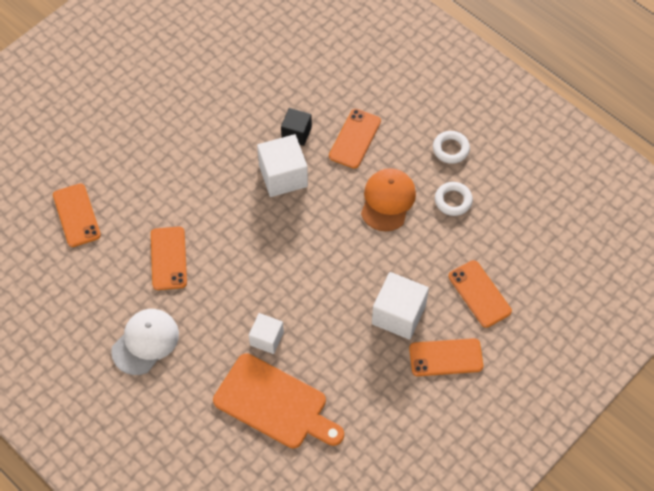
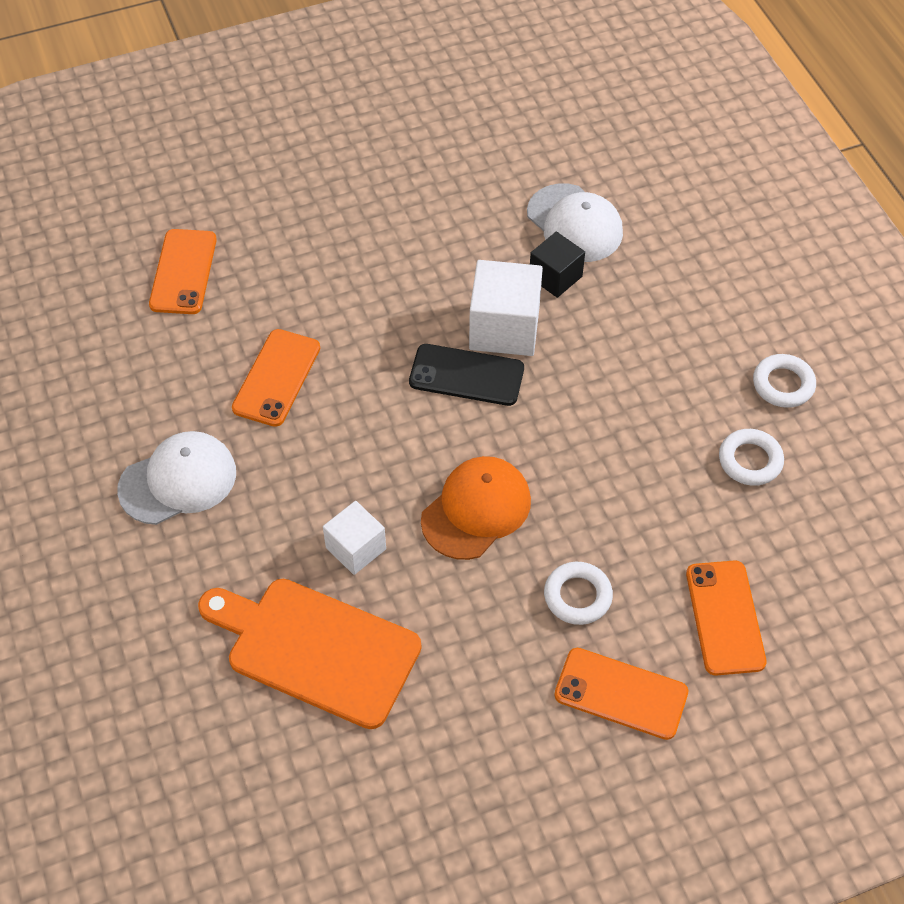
camera: 25 degrees right, 5 degrees down
(275, 403) = (316, 649): orange cutting board -> orange cutting board turned 150 degrees clockwise
(276, 213) = (466, 375): none -> black phone
(291, 95) = (574, 223): none -> white cap
(355, 139) = (639, 316): orange phone -> none
(387, 200) = (645, 421): orange cap -> orange cap (476, 510)
(398, 314) = (577, 596): white cube -> white ring

